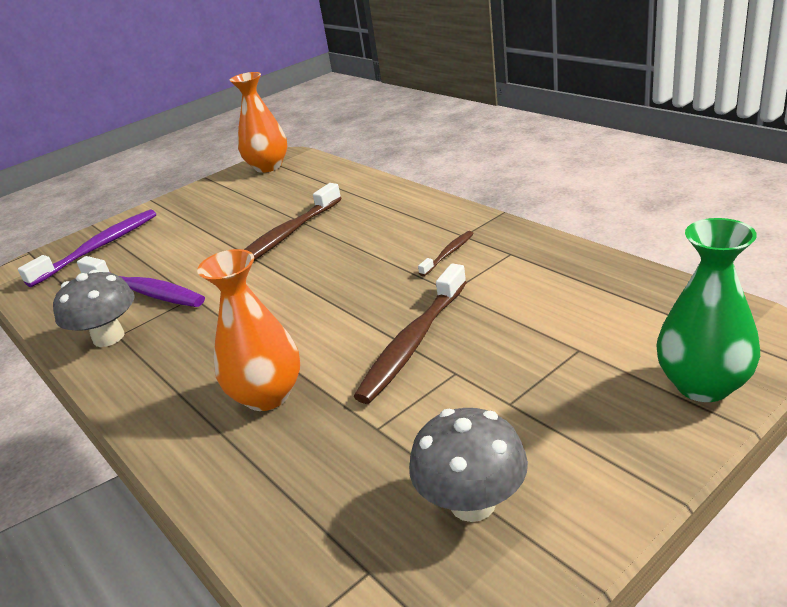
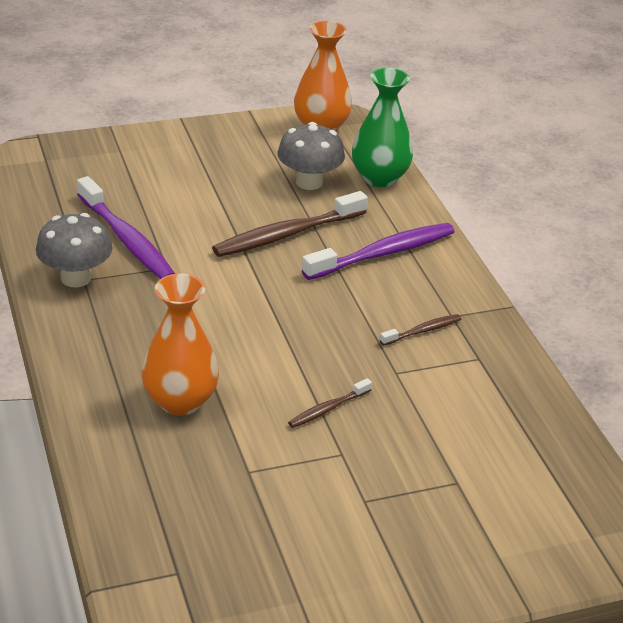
camera: 15 degrees right, 5 degrees up
(98, 248) = (104, 163): purple toothbrush -> purple toothbrush (382, 254)
(414, 341) = (328, 409): brown toothbrush -> brown toothbrush, size x0.50
(472, 503) = (280, 562): grey mushroom -> grey mushroom (309, 182)
(703, 385) = (527, 559): green vase -> green vase (379, 178)

